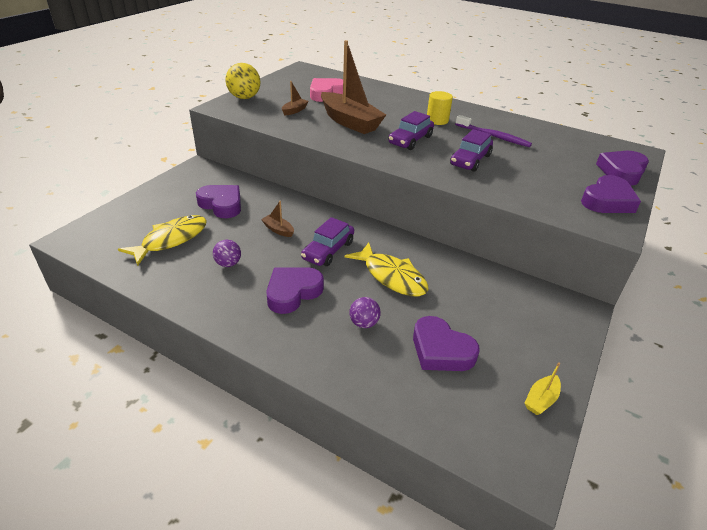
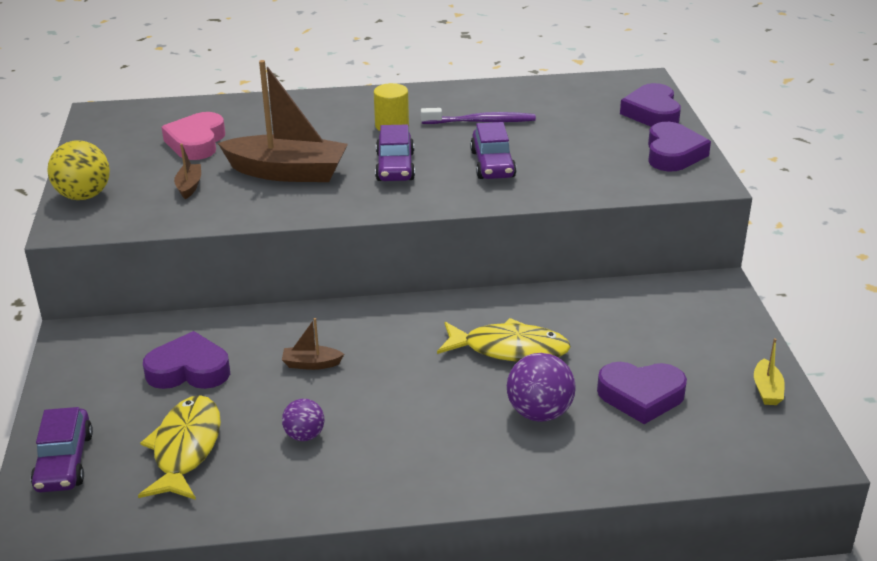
camera: 35 degrees left, 5 degrees down
(293, 292) = (425, 424): purple heart -> none
(328, 250) = (404, 357): purple car -> purple car (64, 461)
(364, 323) = (539, 413): purple ball -> purple ball, size x1.64

